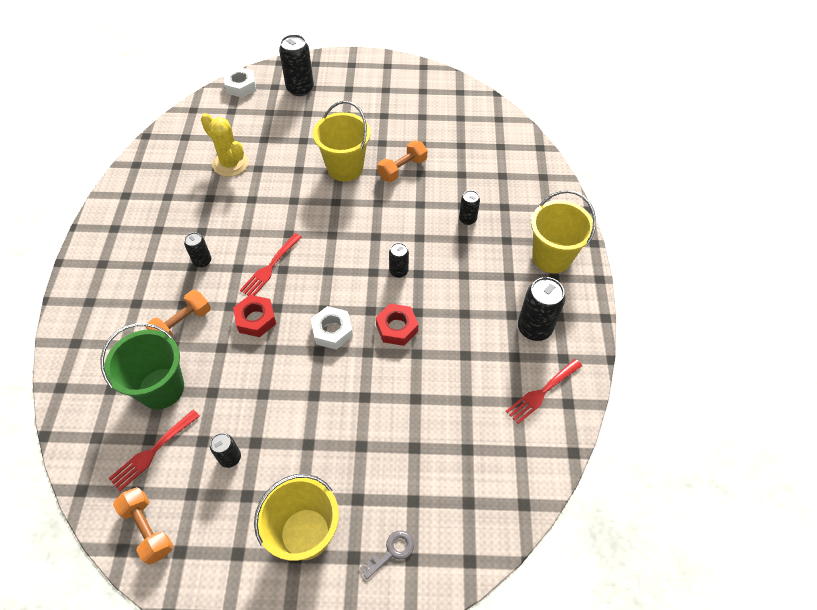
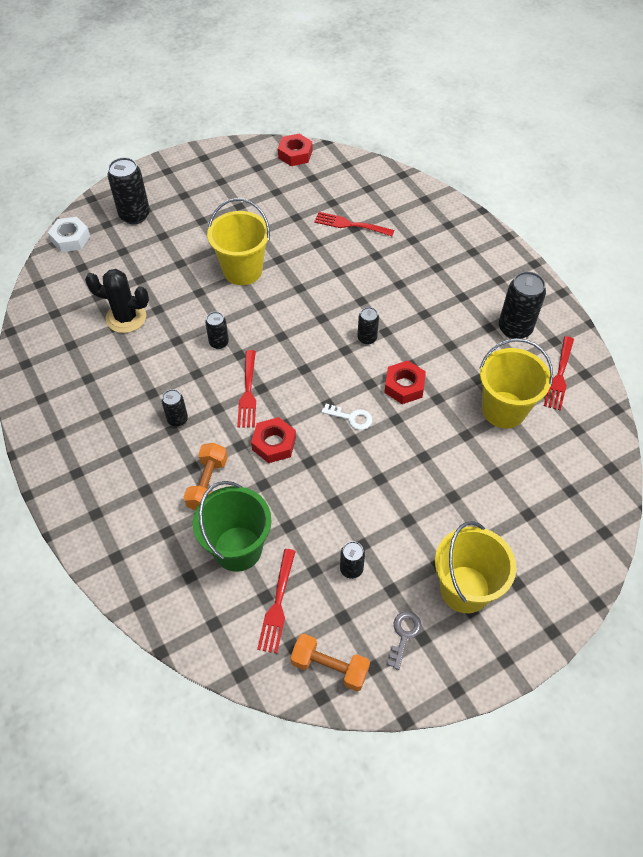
camera: 30 degrees left, 0 degrees up
(230, 164) = (126, 317): yellow cactus -> black cactus
(332, 331) = (351, 417): white nut -> white key
(391, 552) = (542, 561): grey key -> grey key (404, 635)
(402, 169) = (297, 247): orange dumbbell -> none
(461, 170) = (350, 225): none -> red fork
(462, 93) = (295, 154): none -> red nut
(467, 219) = (390, 265): black can -> black can (219, 342)
(552, 257) = (484, 264): yellow bucket -> yellow bucket (504, 409)

